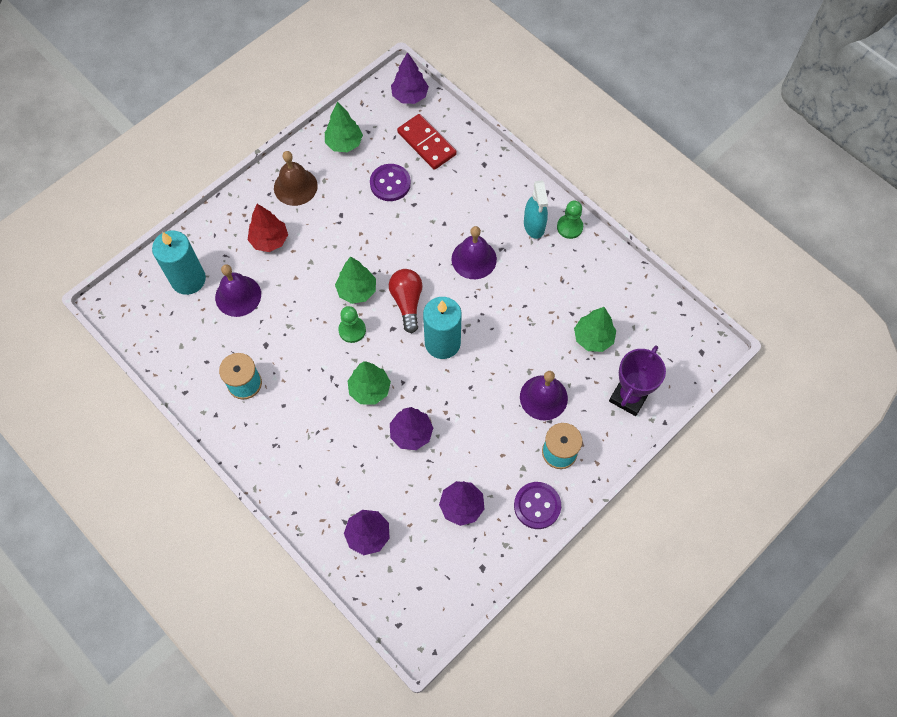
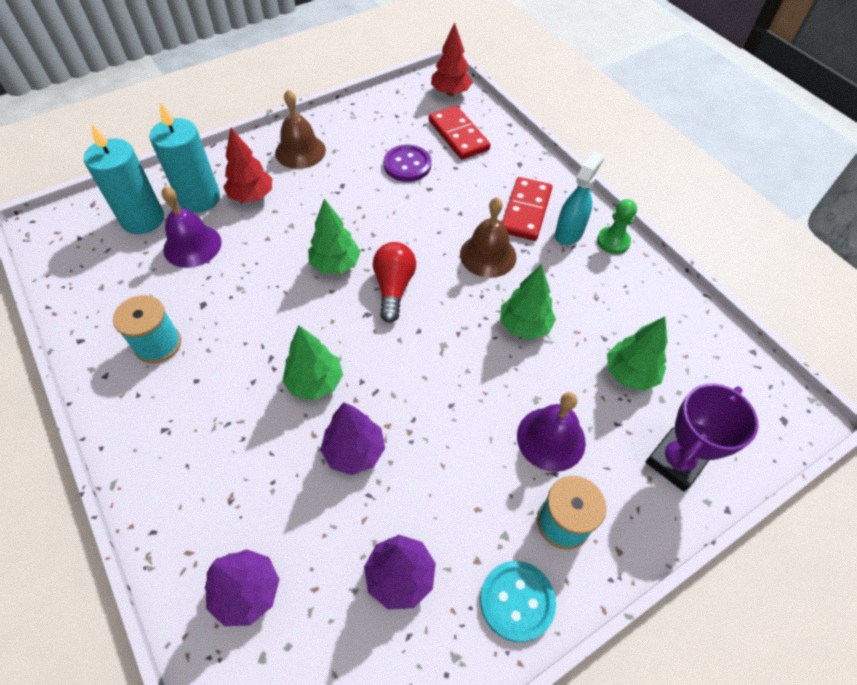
camera: 10 degrees right, 10 degrees down
(344, 143) = (367, 121): green tree -> green tree (524, 325)
(352, 330) = (315, 307): green pawn -> none
(410, 96) = (450, 92): purple tree -> red tree
(442, 343) = (426, 343): turquoise candle -> turquoise candle (199, 198)
(474, 259) = (488, 255): purple bell -> brown bell
(497, 211) = (526, 211): none -> red domino
(534, 225) = (569, 233): turquoise spray bottle -> turquoise spray bottle turned 150 degrees counterclockwise
(537, 506) = (517, 601): purple button -> turquoise button

